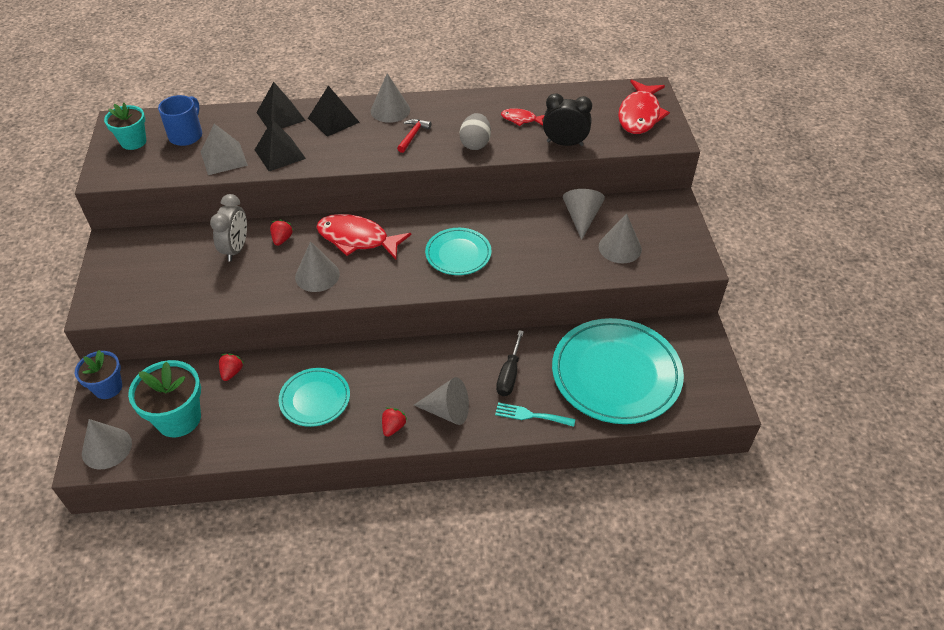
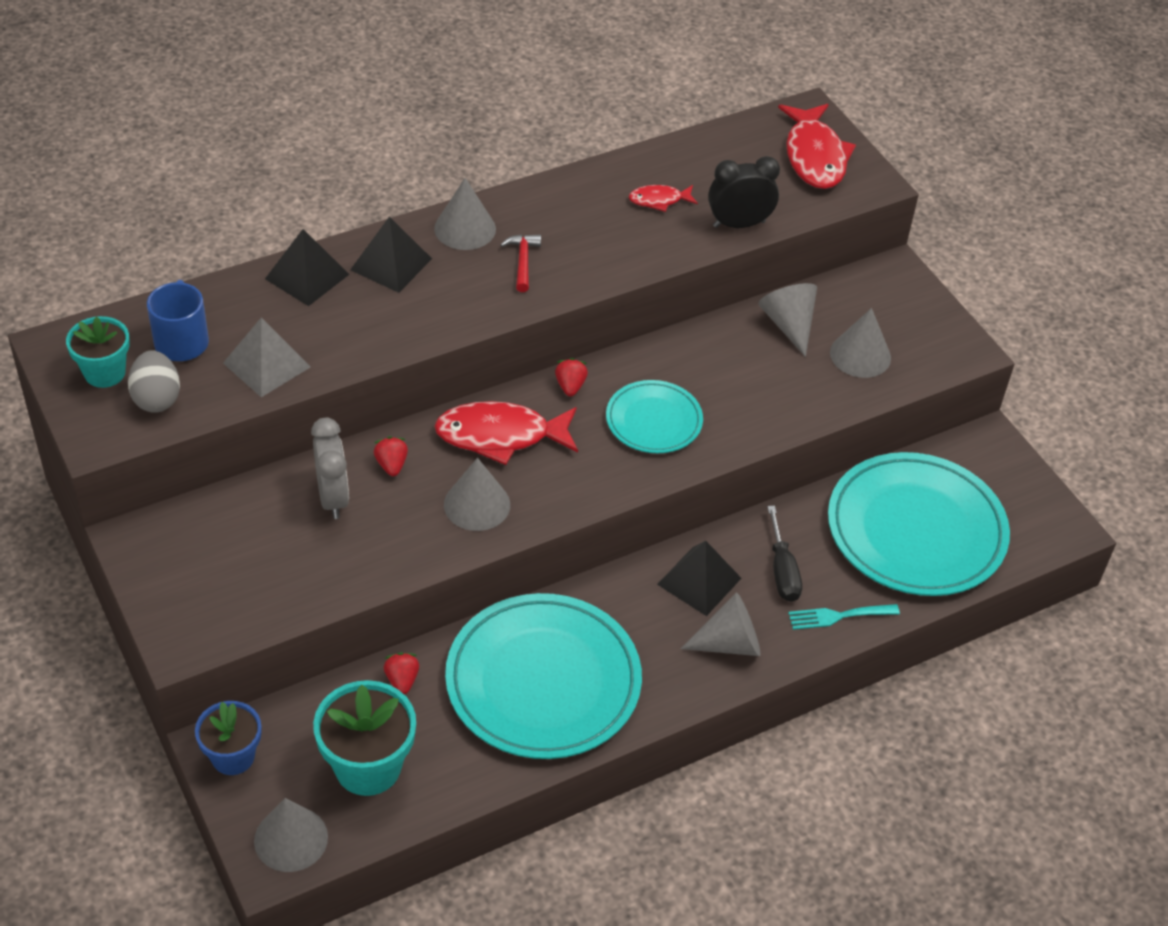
camera: 25 degrees left, 0 degrees up
(280, 154) = (347, 337): black pyramid -> black pyramid (699, 581)
(315, 399) = (543, 681): turquoise plate -> turquoise plate, size x1.88
(393, 427) = (671, 686): red strawberry -> red strawberry (570, 386)
(475, 144) = (618, 254): grey egg -> grey egg (156, 398)

